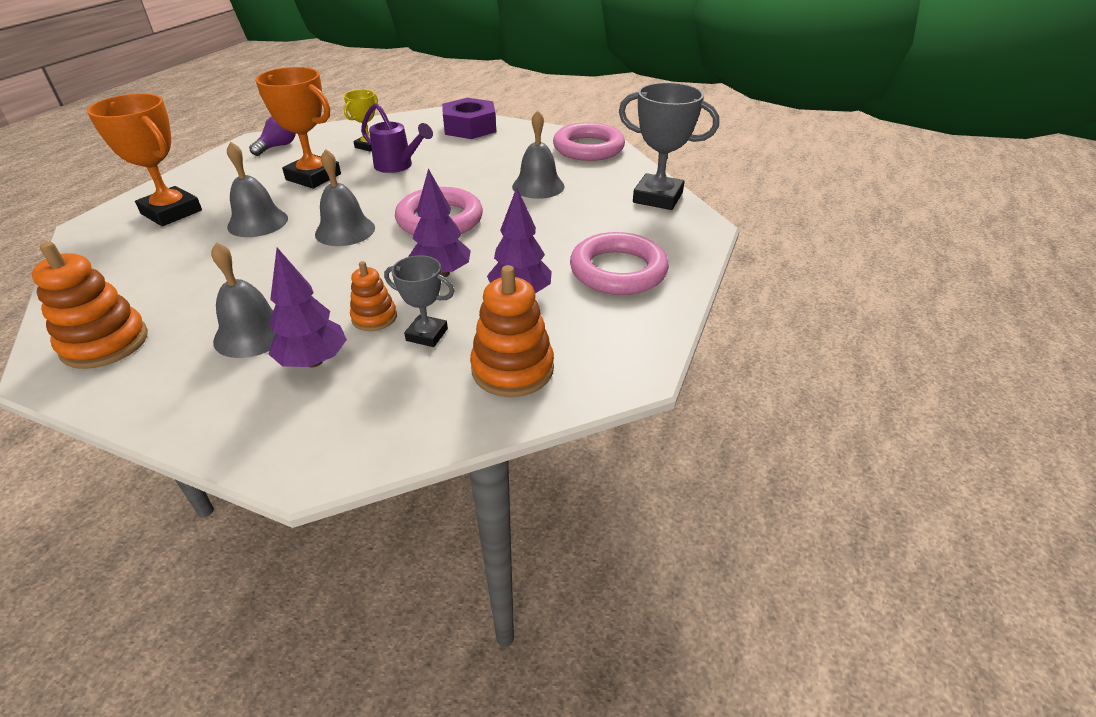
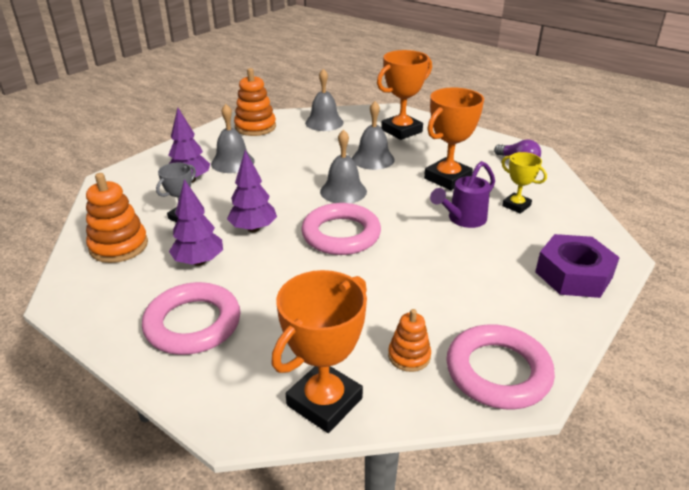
camera: 105 degrees right, 5 degrees down
(374, 317) = (218, 199): orange stacking toy -> orange stacking toy (409, 356)
(538, 186) = (390, 304): grey bell -> grey bell (324, 122)
(657, 198) = (324, 402): grey trophy -> orange trophy

